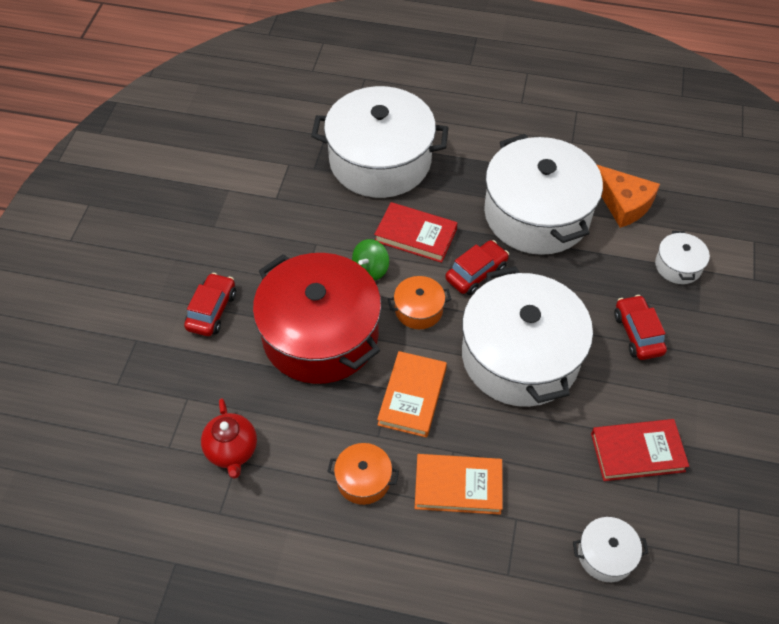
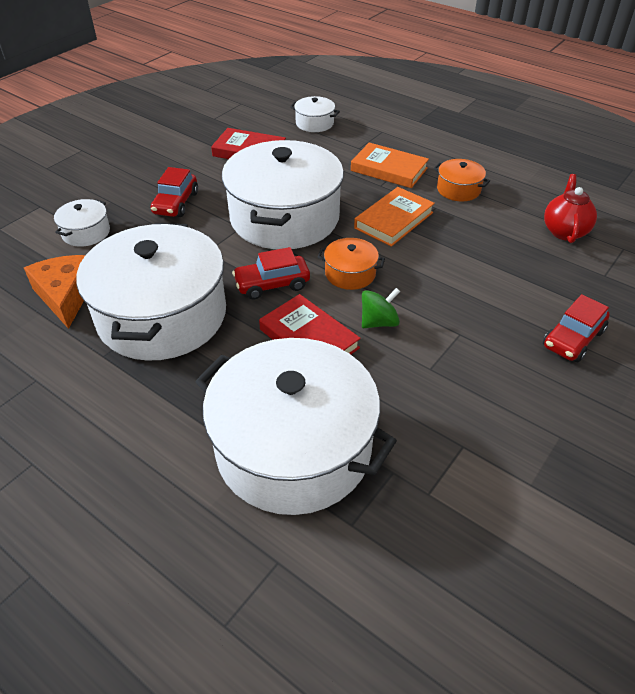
camera: 155 degrees left, 10 degrees down
(320, 335) = (458, 283): red pot -> none

